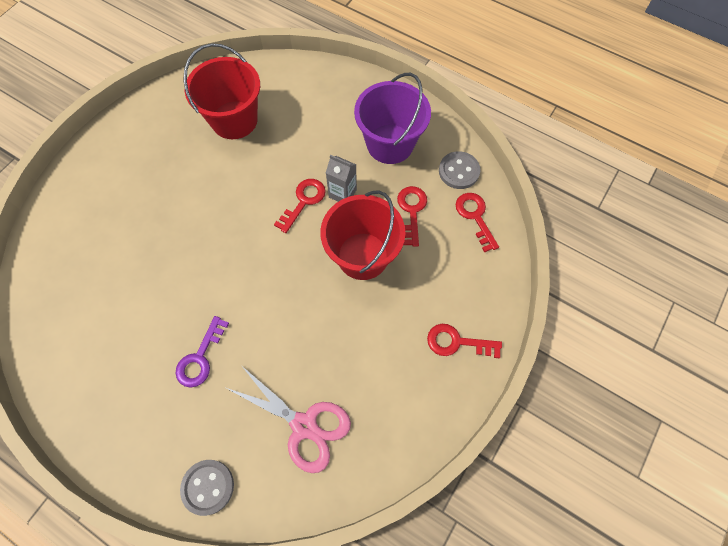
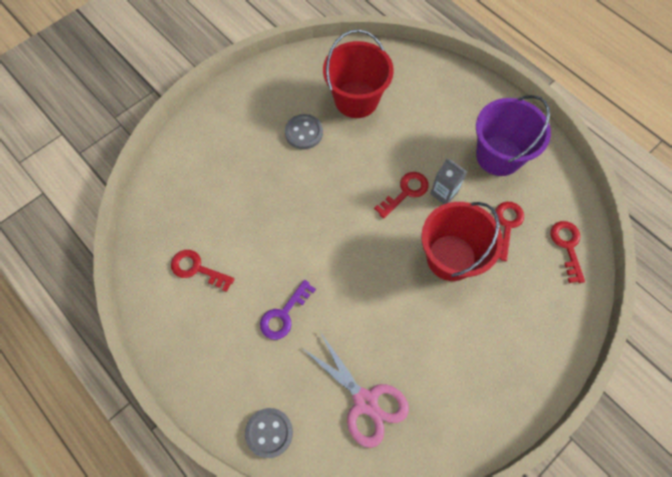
camera: 15 degrees right, 0 degrees up
(457, 342) = (524, 362): red key -> red key (197, 269)
(459, 171) = (560, 198): grey button -> grey button (304, 133)

